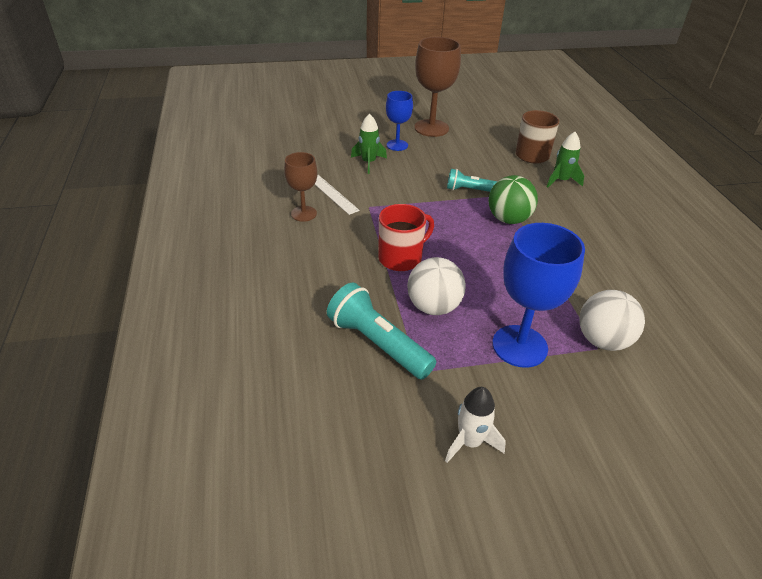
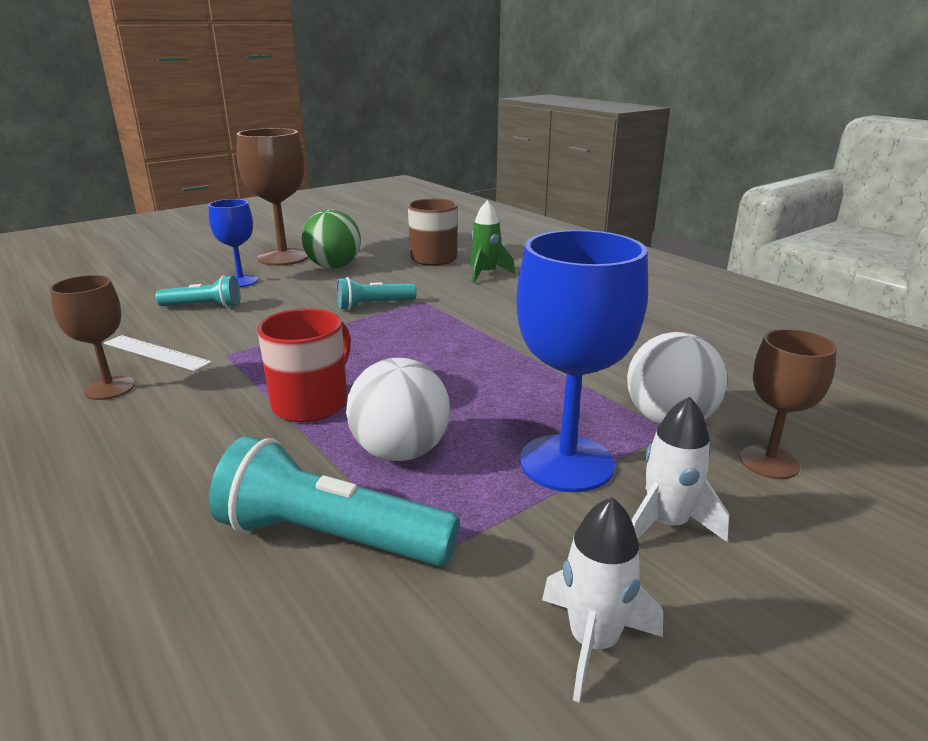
camera: 25 degrees left, 15 degrees down
(368, 162) = (203, 306): green rocket -> turquoise flashlight
(508, 219) = (446, 323): green ball -> green ball (334, 267)
(549, 402) = (666, 524): none -> white rocket
(642, 390) = (769, 462): none -> brown goblet

